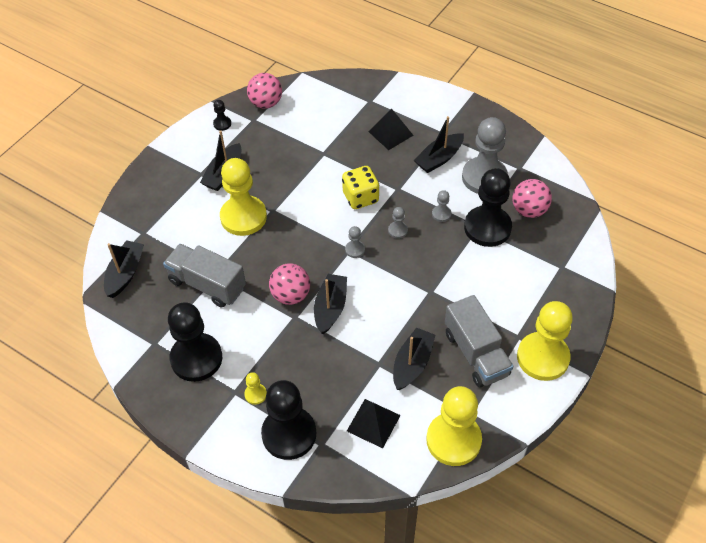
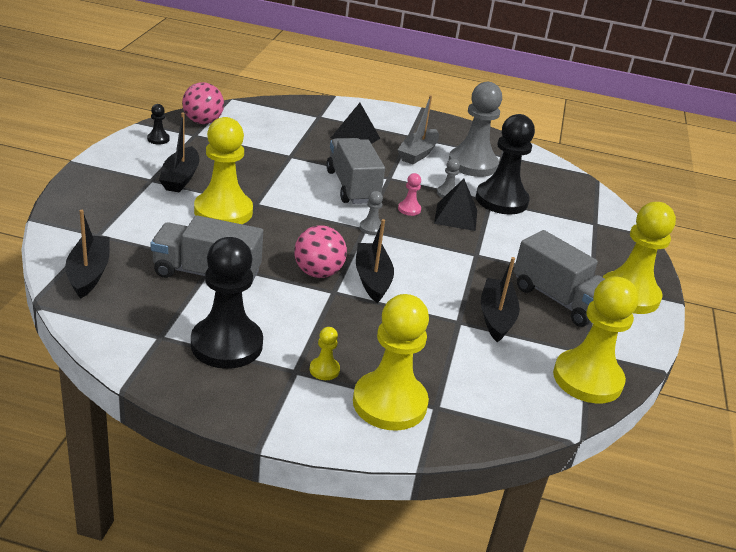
camera: 25 degrees left, 20 degrees down
(289, 434) = (389, 403): black pawn -> yellow pawn
(360, 197) = (352, 187): yellow dice -> grey truck
(373, 423) = (486, 376): black pyramid -> black pyramid (456, 216)
(397, 230) = (409, 209): grey pawn -> pink pawn
(439, 158) = (418, 153): black boat -> grey boat
(529, 210) = (533, 185): pink ball -> none

